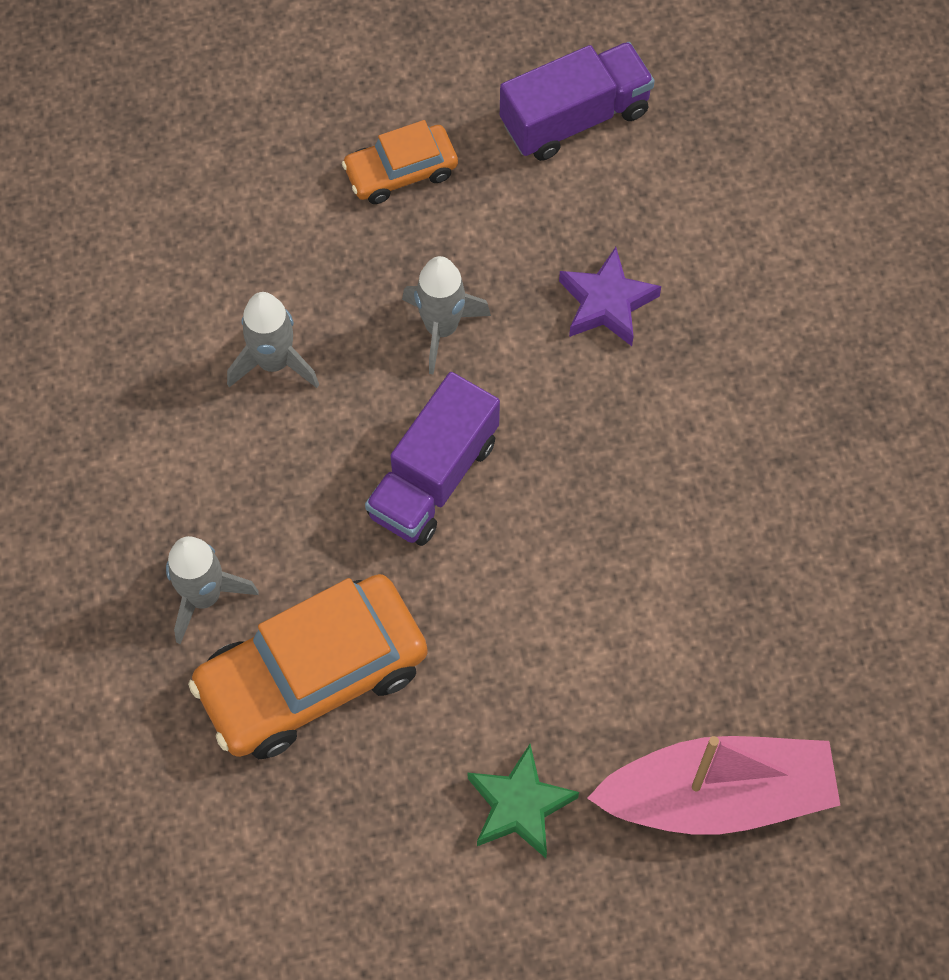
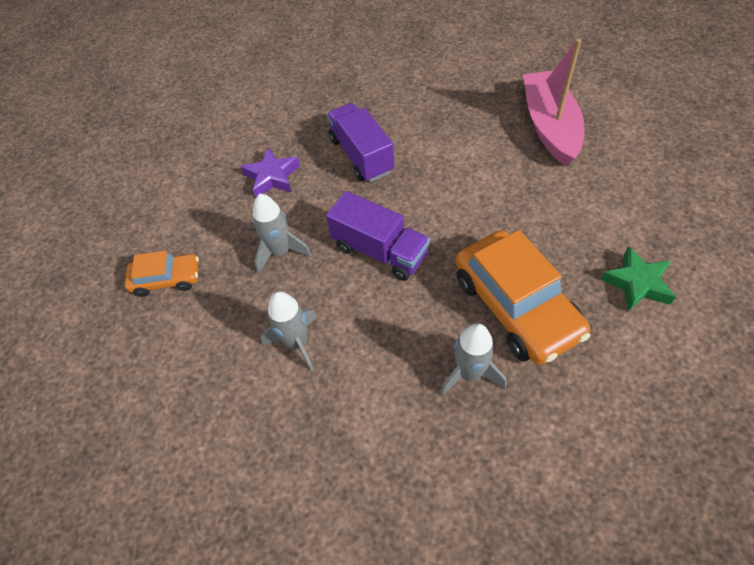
camera: 85 degrees left, 10 degrees down
(401, 172) = (167, 279): orange car -> orange car turned 75 degrees counterclockwise
(519, 805) = (574, 202): green star -> green star (637, 283)
(575, 118) = (150, 195): purple truck -> purple truck (361, 155)

